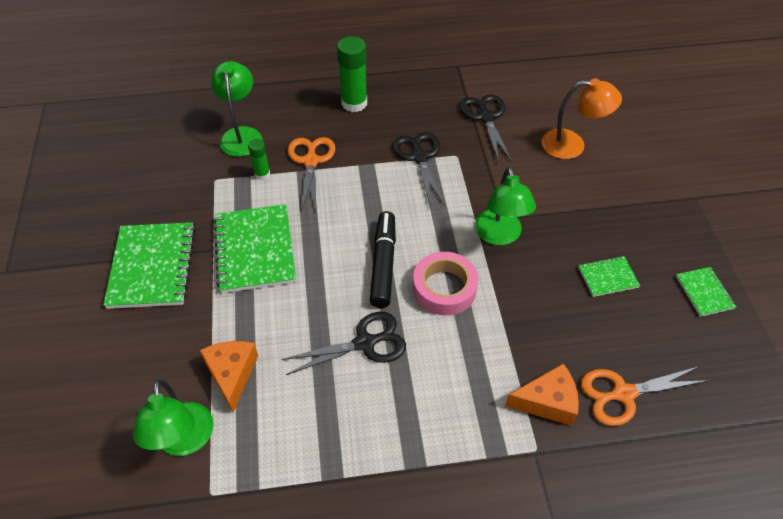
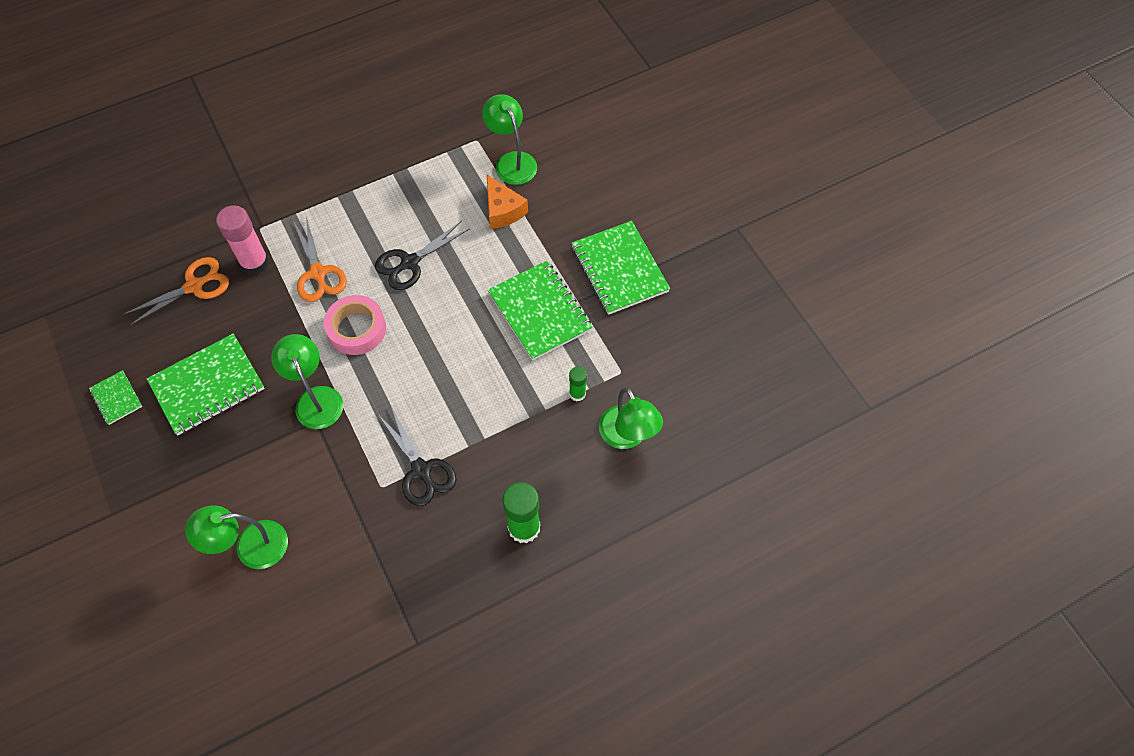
camera: 160 degrees right, 10 degrees up
(311, 161) = (535, 426): orange scissors -> orange scissors (318, 273)
(383, 264) = (418, 335): black marker -> none
(486, 117) = (360, 558): black scissors -> none
(547, 402) = (255, 262): orange cheese -> pink glue stick
(572, 145) = (250, 547): orange lamp -> green lamp
(608, 277) = (207, 386): green notebook -> green notebook, size x1.99

